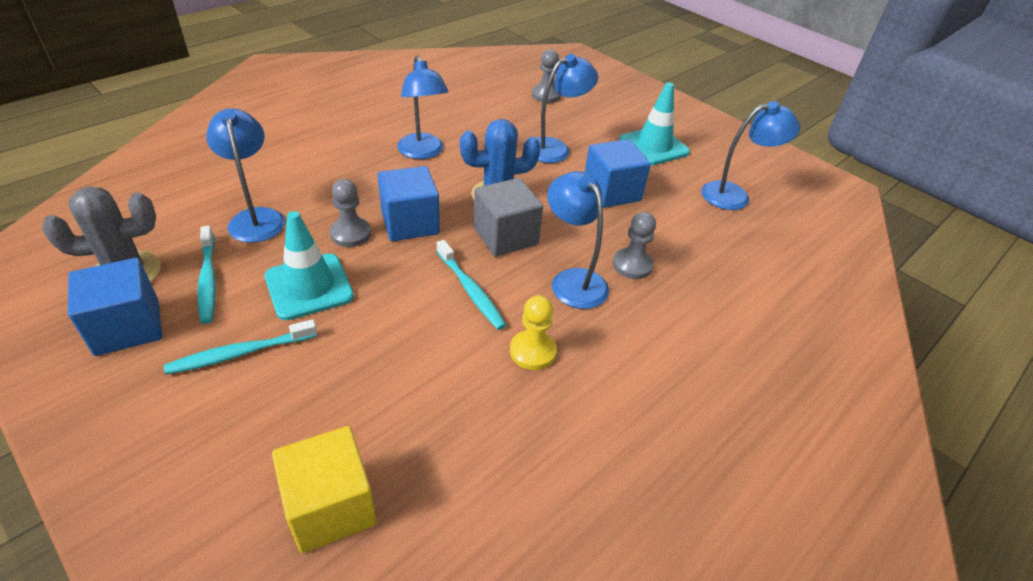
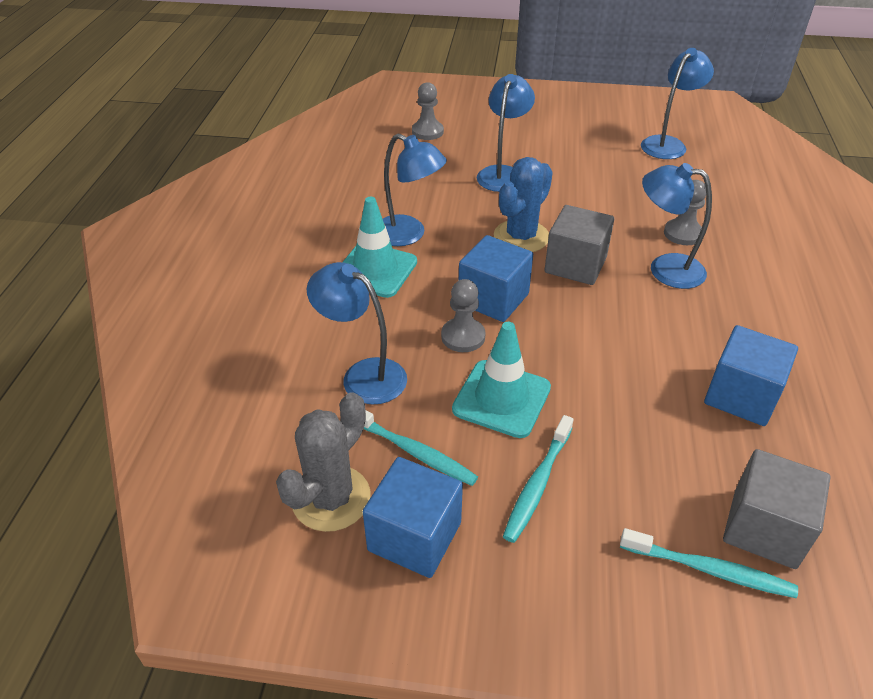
camera: 35 degrees left, 0 degrees up
(330, 506) = (764, 528): yellow cube -> grey cube
(470, 290) = (615, 320): turquoise toothbrush -> turquoise toothbrush (709, 570)
(532, 351) = (716, 335): yellow pawn -> none
(611, 192) = (592, 187): blue cube -> blue cube (741, 396)
(654, 146) = (566, 134): turquoise traffic cone -> turquoise traffic cone (375, 270)

